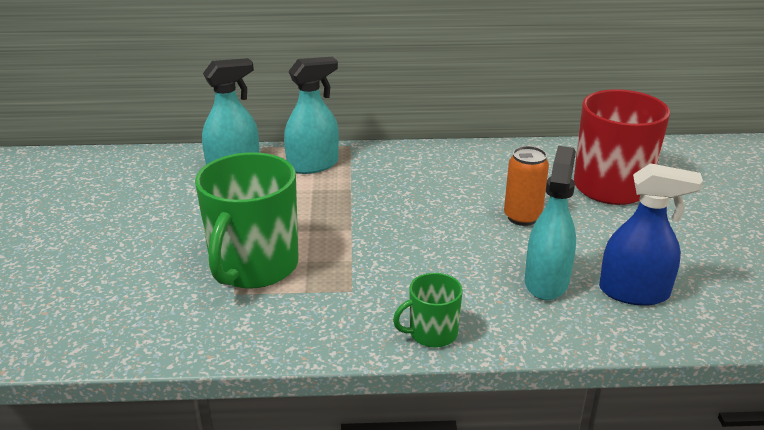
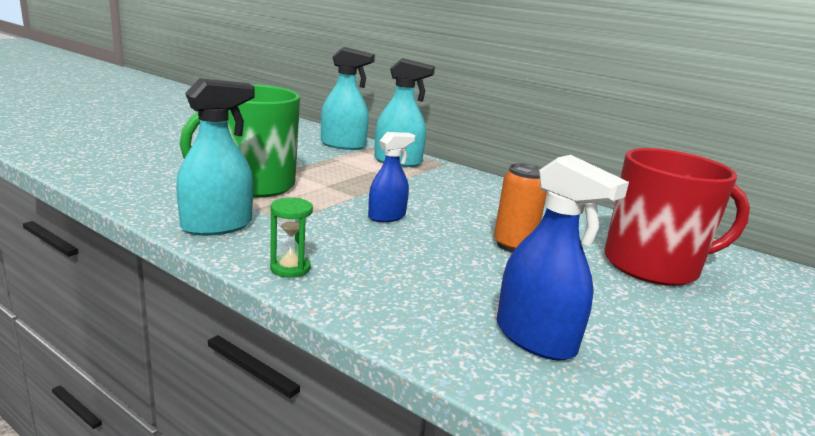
camera: 35 degrees right, 10 degrees down
(408, 239) = (387, 216): none -> blue spray bottle
(432, 333) = (290, 268): green mug -> green hourglass
(546, 281) = (455, 288): turquoise spray bottle -> turquoise spray bottle (217, 226)

